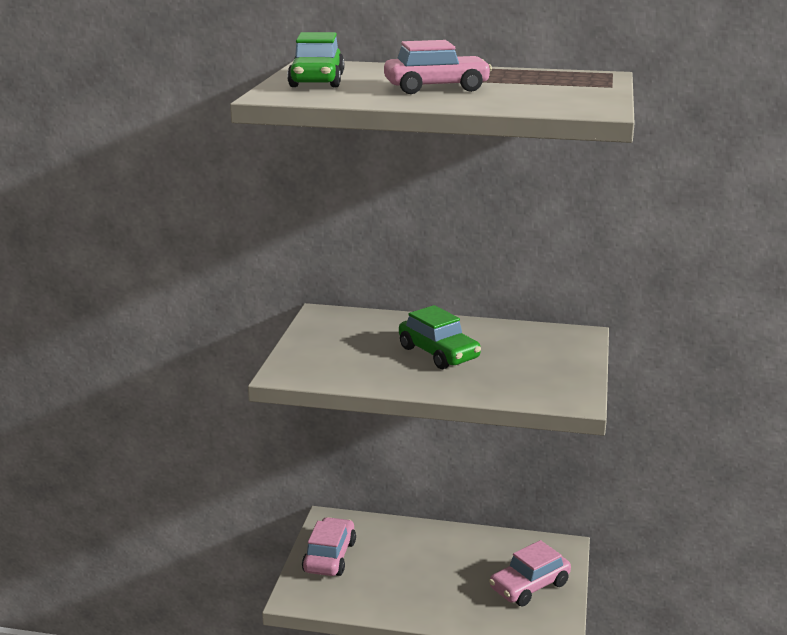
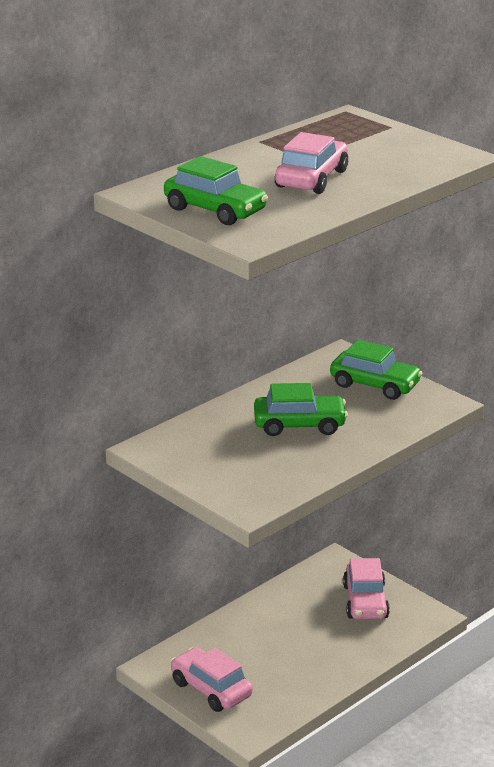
camera: 55 degrees left, 5 degrees up
(553, 362) = (375, 385): none -> green car

